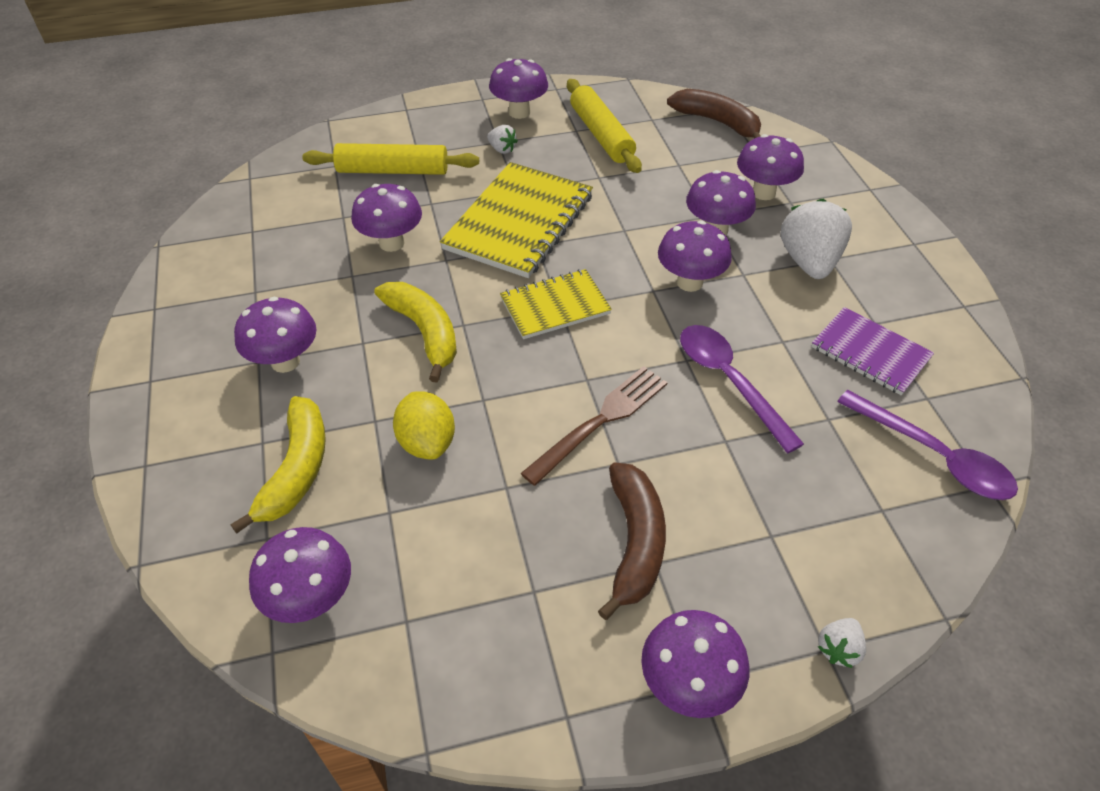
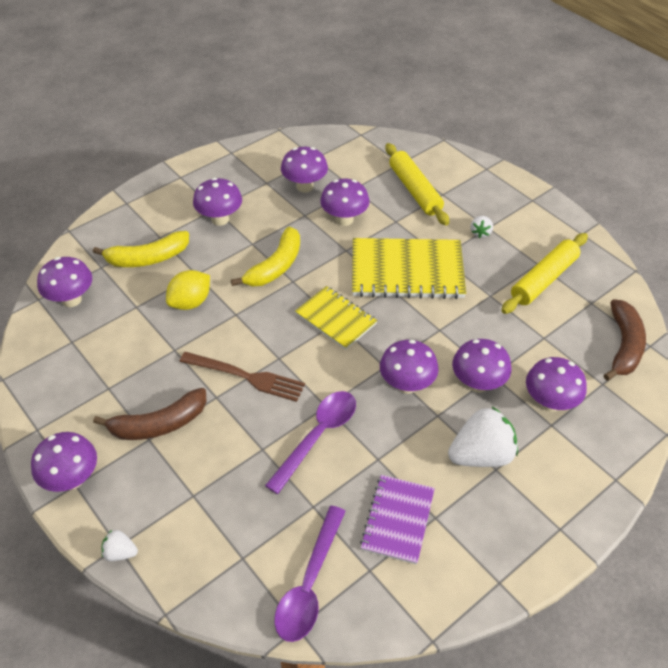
camera: 65 degrees right, 0 degrees up
(519, 112) = (532, 225): purple mushroom -> purple mushroom (305, 186)

